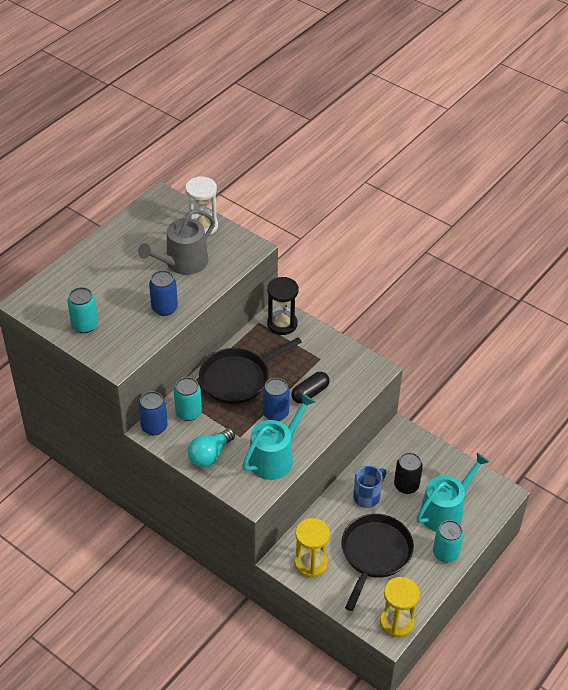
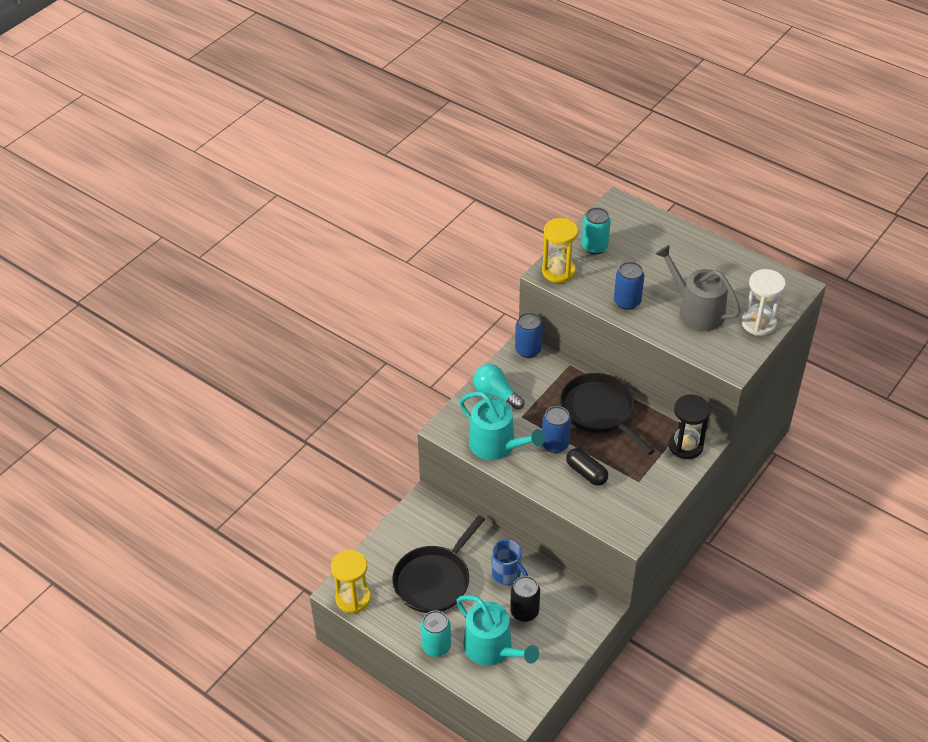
camera: 90 degrees right, 0 degrees up
(188, 412) = (548, 374): turquoise can -> none
(310, 563) = (421, 525): yellow hourglass -> yellow hourglass (558, 271)
(375, 553) = (434, 580): black pan -> black pan turned 105 degrees clockwise

